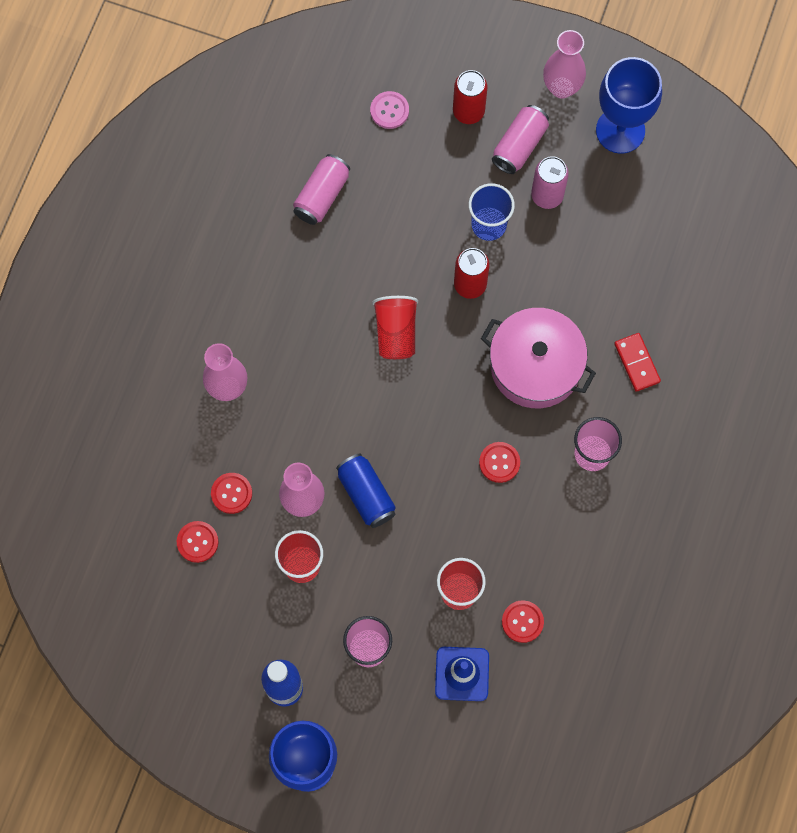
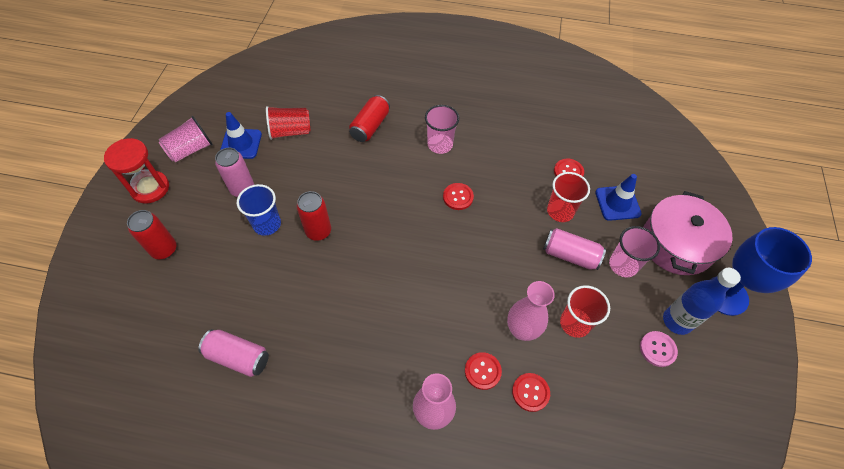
camera: 100 degrees left, 15 degrees down
(197, 542) = (582, 416): red button -> red button (482, 371)
(366, 494) = (504, 283): blue can -> none
(389, 111) = (157, 311): pink button -> pink button (657, 349)
(396, 333) = (364, 279): red cup -> red cup (290, 131)
(519, 145) = (198, 211): pink can -> pink can (570, 255)
(535, 365) = (380, 183): pink pot -> pink pot (676, 244)
(561, 87) = (150, 188): pink vase -> red hourglass
(620, 130) = (190, 149): blue goblet -> pink cup
(623, 192) = (241, 144): none -> blue traffic cone
(637, 363) = (370, 126): red domino -> red can

